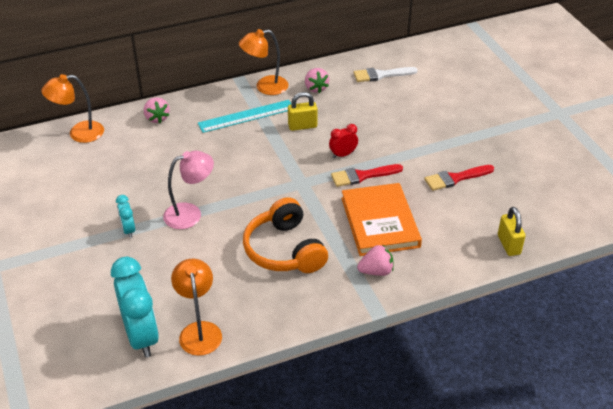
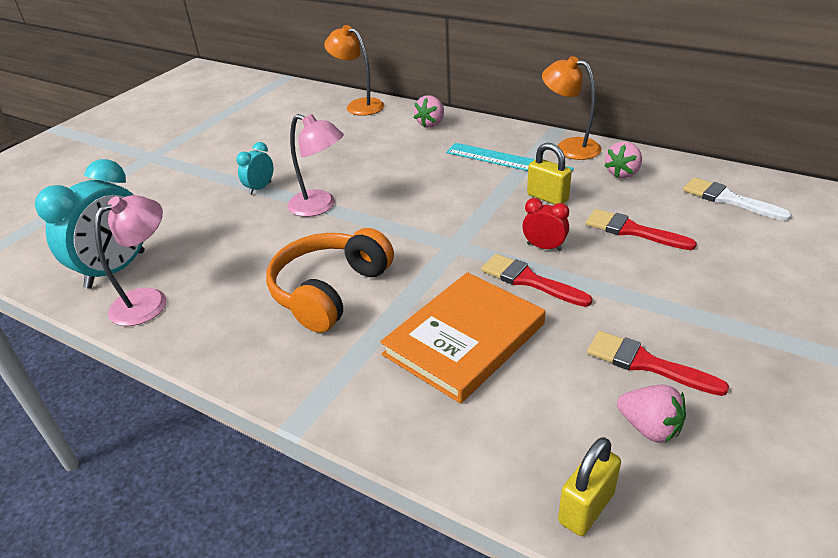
camera: 55 degrees right, 5 degrees down
(199, 331) = (149, 300): orange lamp -> pink lamp
(366, 119) = (632, 230): none -> red brush
(376, 271) = (369, 385): pink strawberry -> pink strawberry (649, 428)

